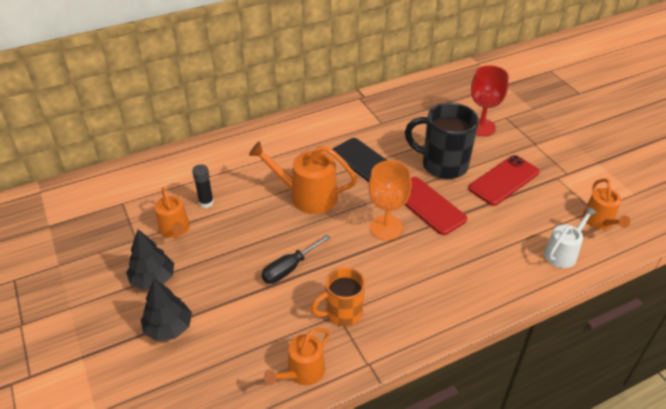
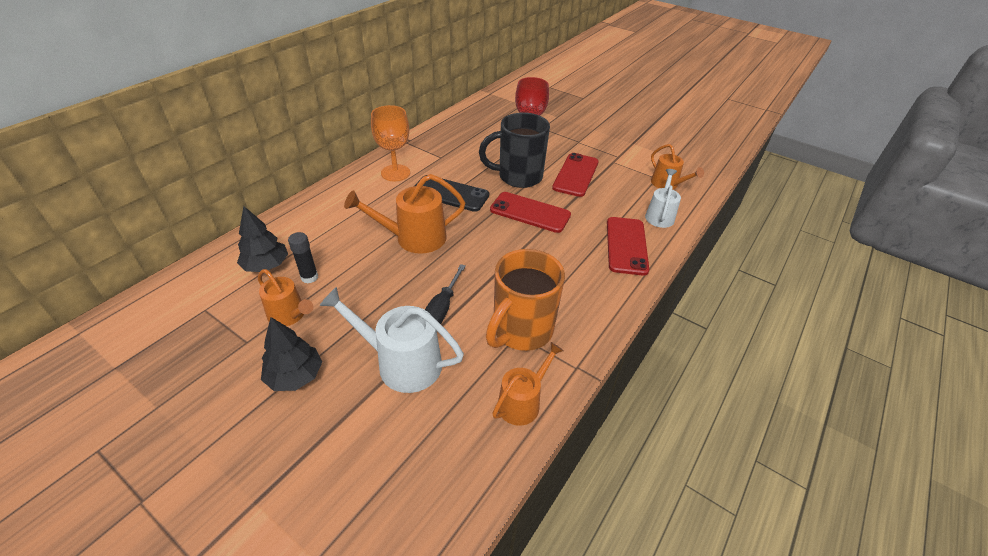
camera: 30 degrees left, 0 degrees up
(169, 328) = (348, 420): black tree -> black tree (266, 265)
(232, 301) = (402, 363): none -> white watering can
(302, 372) = (522, 402): orange watering can -> orange watering can turned 150 degrees counterclockwise
(342, 313) = (521, 331): orange mug -> orange mug, size x1.56
(386, 227) = (507, 242): orange goblet -> orange goblet (395, 173)
(500, 271) = (626, 245): none -> red phone

